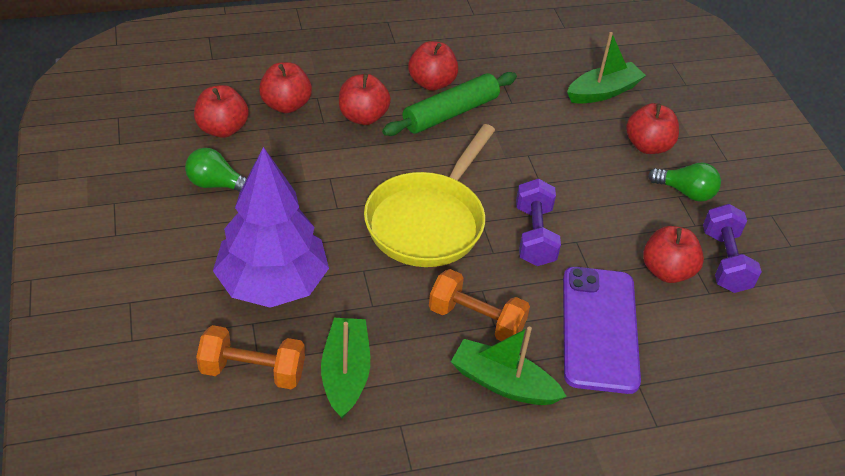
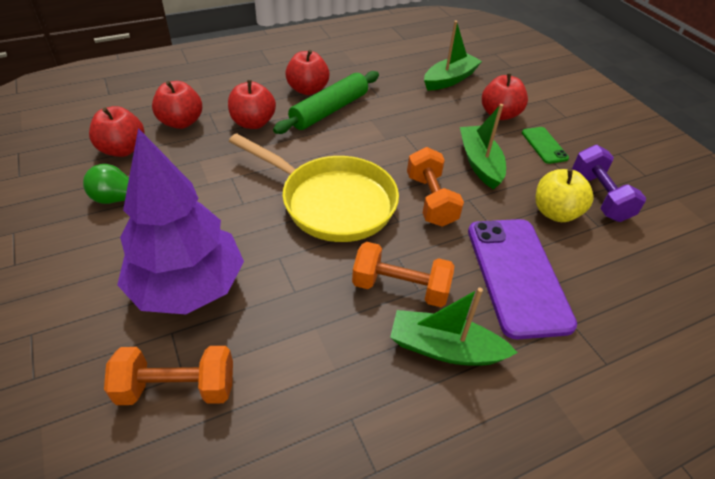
camera: 10 degrees left, 0 degrees up
(345, 374) = (280, 370): green boat -> green boat (480, 163)
(428, 221) = (331, 202): yellow pan -> yellow pan turned 75 degrees counterclockwise
(534, 236) = (430, 200): purple dumbbell -> orange dumbbell
(666, 271) = (555, 212): red apple -> yellow apple
(685, 192) = (544, 145): green light bulb -> green phone

